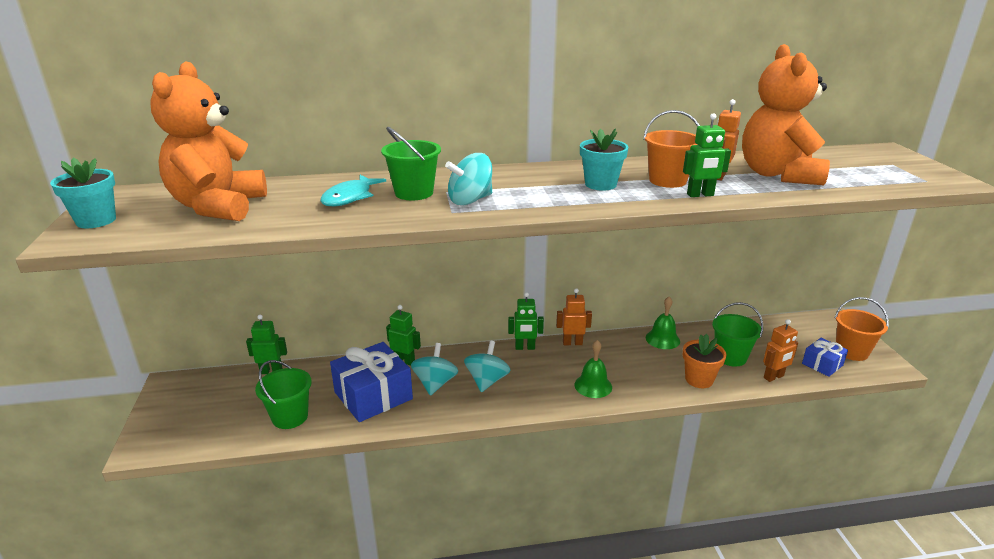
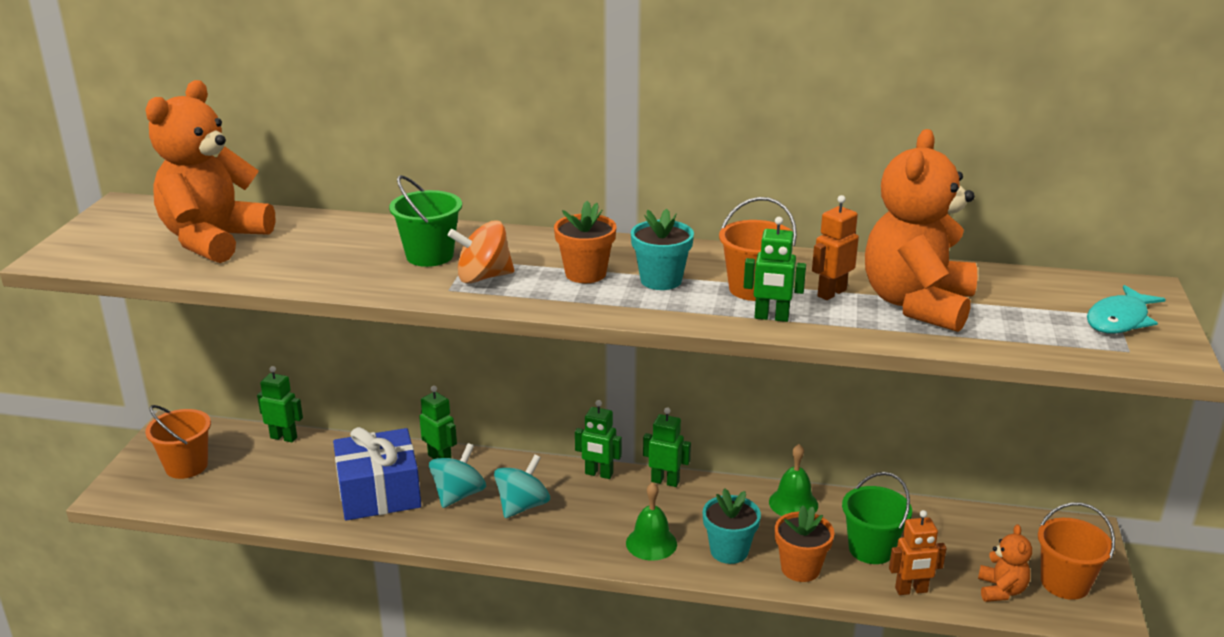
camera: 20 degrees right, 0 degrees up
(96, 221) = (90, 238): turquoise flower pot -> turquoise flower pot (729, 551)
(199, 410) = (186, 466): none -> orange bucket
(290, 417) = (275, 496): green bucket -> none
(350, 197) = (355, 250): turquoise fish -> turquoise fish (1119, 320)
(470, 200) = (483, 277): turquoise spinning top -> orange spinning top
(543, 188) = (585, 274): none -> orange flower pot
(572, 343) = (665, 481): orange robot -> green robot
(822, 364) = (1001, 590): blue gift -> orange teddy bear

